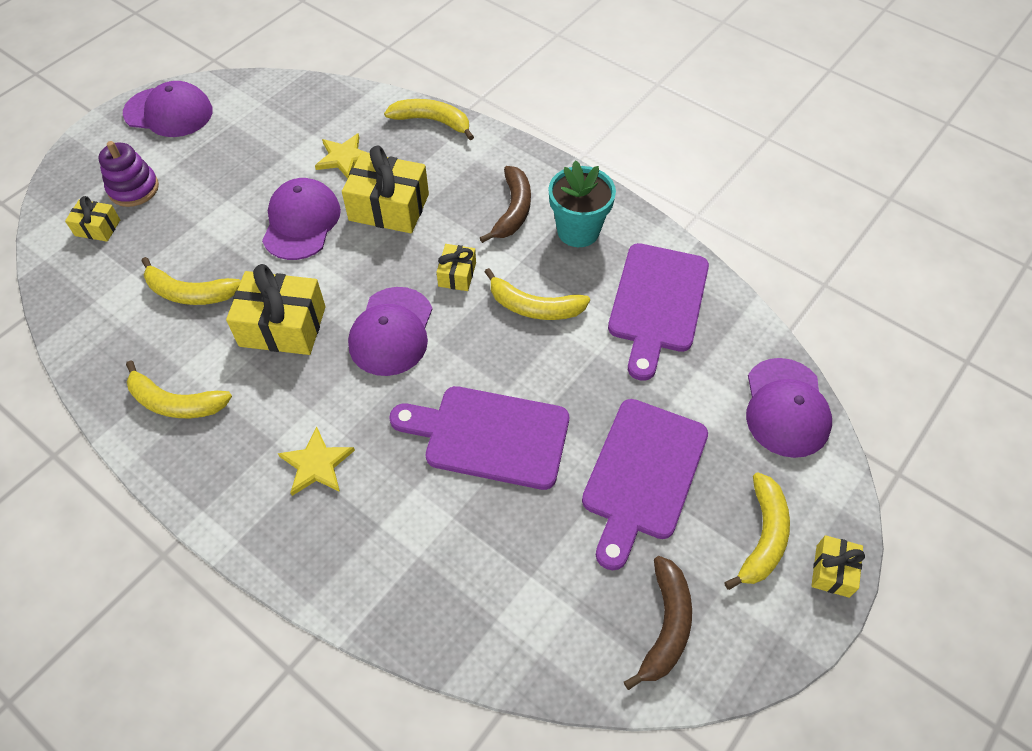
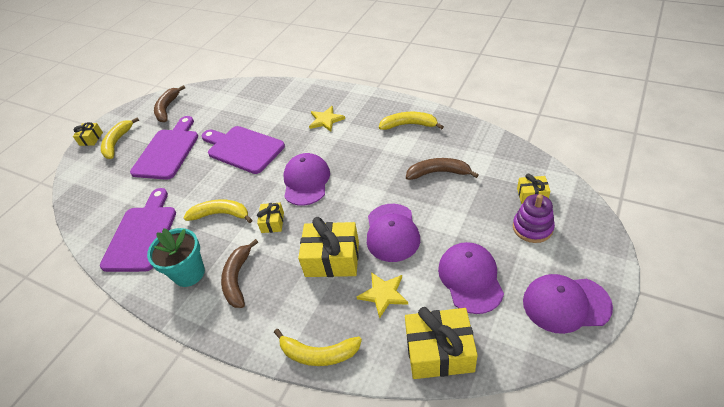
camera: 175 degrees right, 10 degrees down
(190, 293) = (438, 173): yellow banana -> brown banana
(282, 326) = (371, 169): yellow gift -> yellow gift (439, 351)
(490, 436) = (243, 149): purple cutting board -> purple cutting board turned 150 degrees counterclockwise
(786, 408) = (84, 195): purple cap -> purple cap (470, 278)

